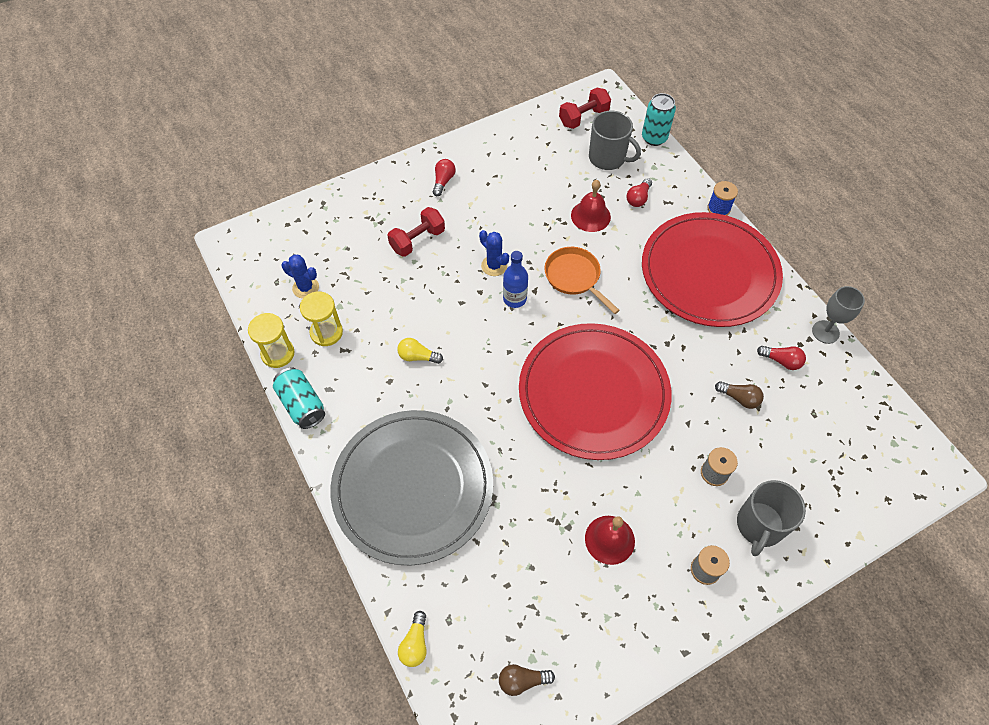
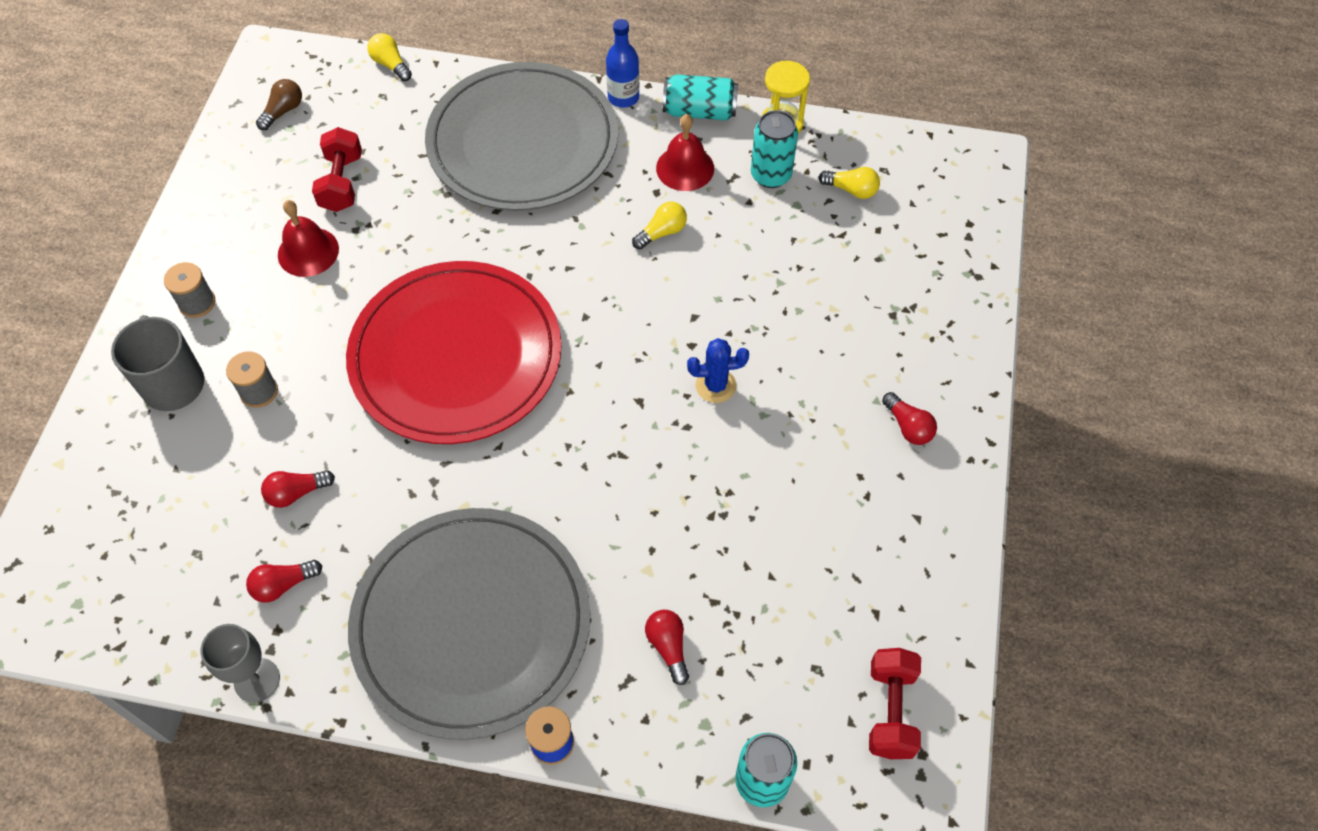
camera: 130 degrees right, 0 degrees up
(305, 288) = (851, 190): blue cactus -> yellow light bulb
(326, 332) = (771, 175): yellow hourglass -> turquoise can
(417, 240) = (828, 334): red dumbbell -> red dumbbell (342, 183)
(514, 299) = (648, 372): blue bottle -> blue bottle (623, 97)
(574, 277) = (617, 458): orange pan -> none
(590, 216) = (693, 557): red bell -> red bell (685, 168)
(608, 158) = (777, 673): grey mug -> none
(709, 272) = (471, 624): red plate -> grey plate
(739, 398) = (296, 493): brown light bulb -> red light bulb

